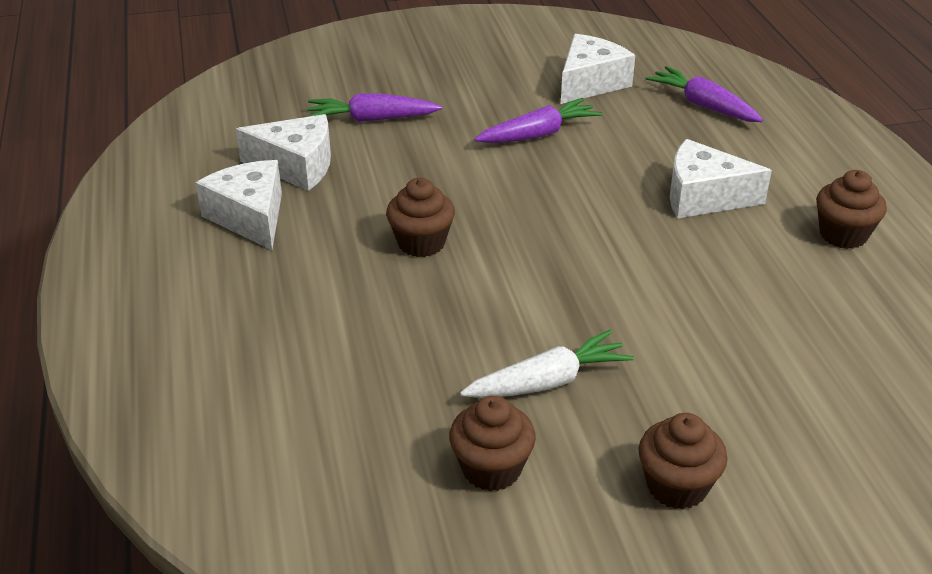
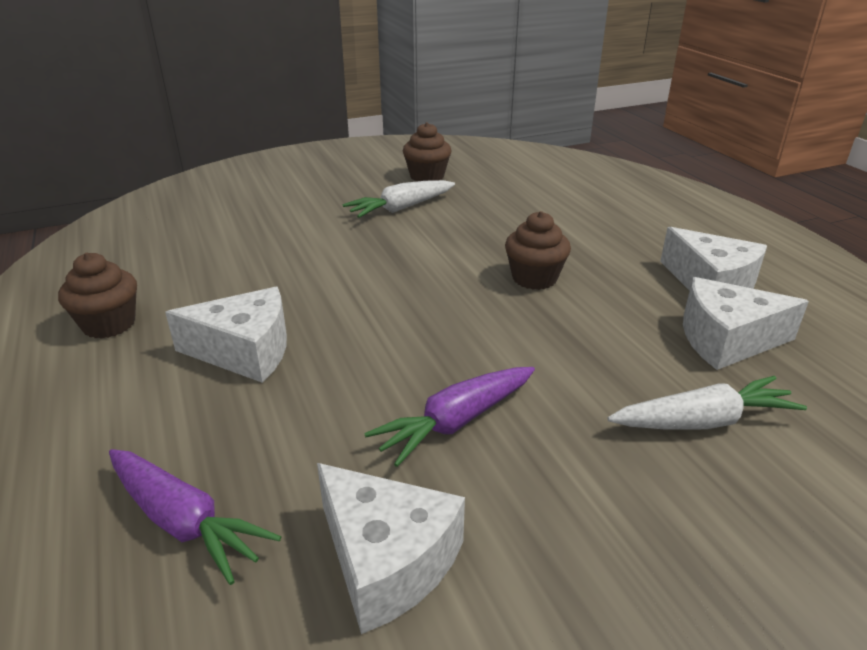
camera: 170 degrees right, 5 degrees down
(371, 119) = (703, 421): purple carrot -> white carrot
(590, 83) = (386, 560): white cheese -> white cheese turned 75 degrees counterclockwise
(677, 486) = (322, 178): brown cupcake -> none

